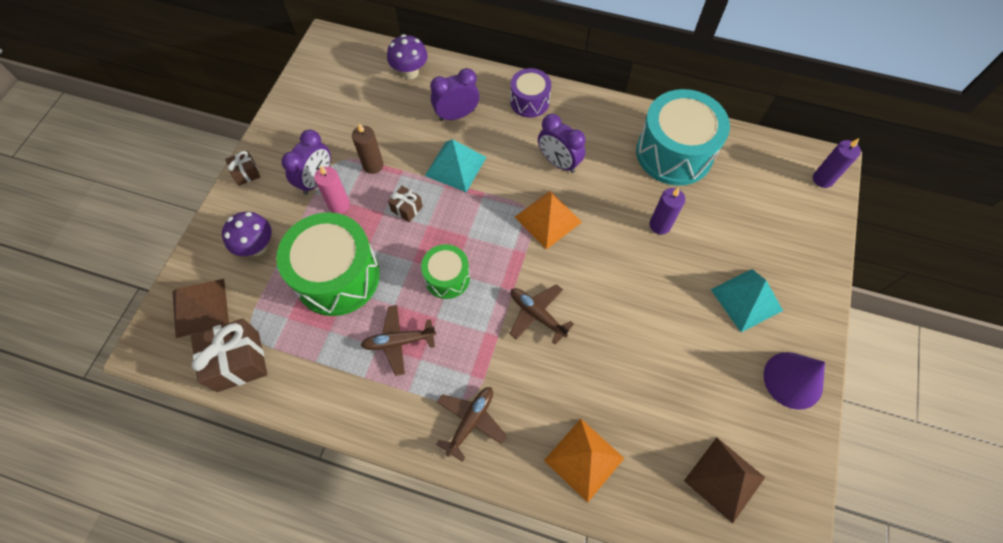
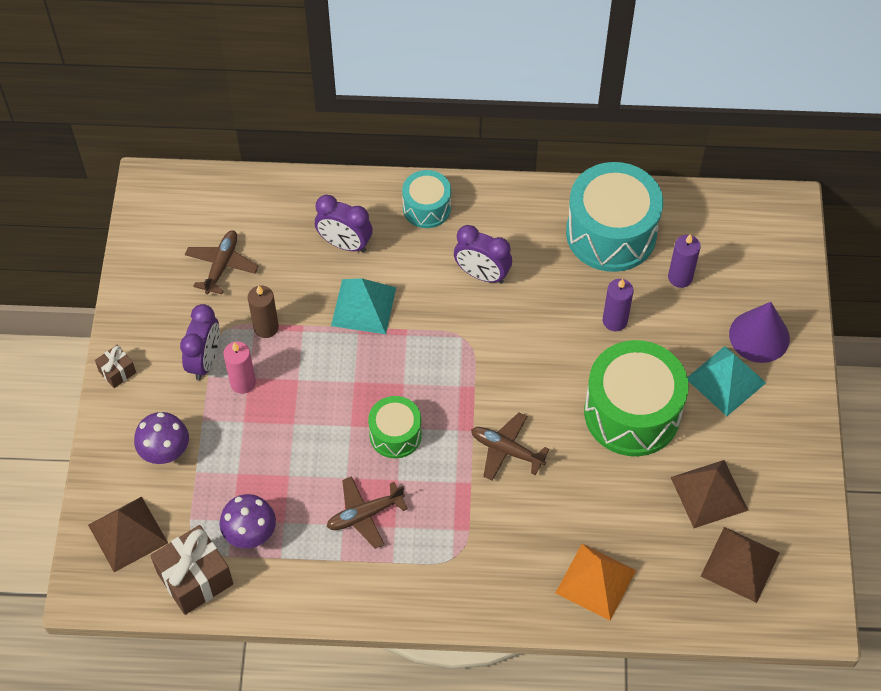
camera: 15 degrees left, 5 degrees down
(337, 276) = (271, 463): green drum -> green drum (632, 413)
(407, 209) = (323, 369): brown gift -> none
(410, 72) = (270, 203): purple mushroom -> purple mushroom (250, 534)
(456, 115) = (345, 244): purple clock -> purple clock turned 120 degrees counterclockwise
(471, 421) = (468, 575): brown plane -> brown plane (222, 265)
(529, 101) = (426, 208): purple drum -> turquoise drum
(548, 219) = (488, 343): orange pyramid -> none
(709, 401) = (709, 493): none -> brown pyramid
(793, 380) = (789, 451): purple cone -> purple cone (759, 336)
(822, 179) = (782, 227): purple candle -> purple candle (680, 277)

